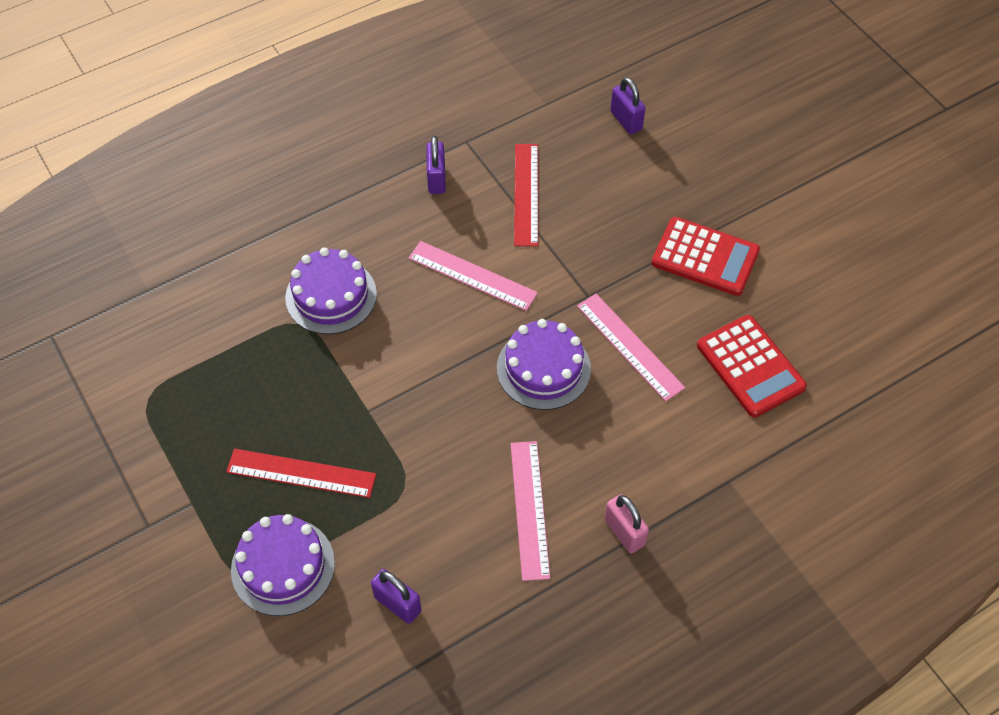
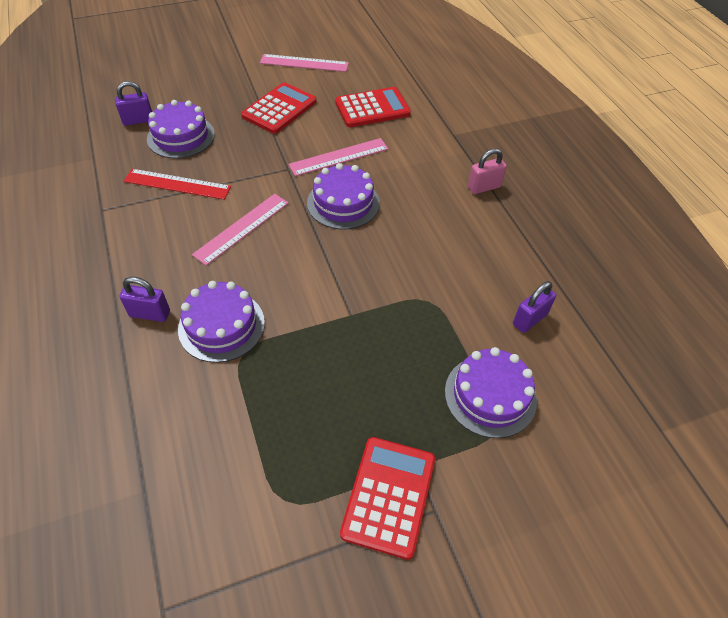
camera: 80 degrees left, 5 degrees down
(158, 483) = (389, 496): none -> red calculator
(301, 473) = (401, 371): red ruler -> none
(436, 179) = (131, 235): purple padlock -> purple padlock (150, 314)
(529, 509) = (459, 231): pink ruler -> pink ruler (304, 63)
(611, 171) = (181, 136): none -> purple cake

